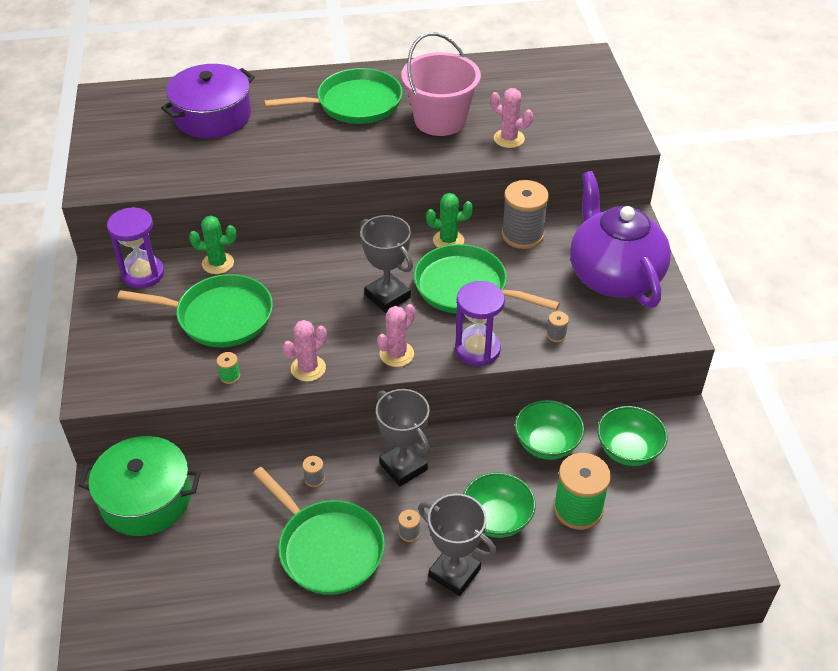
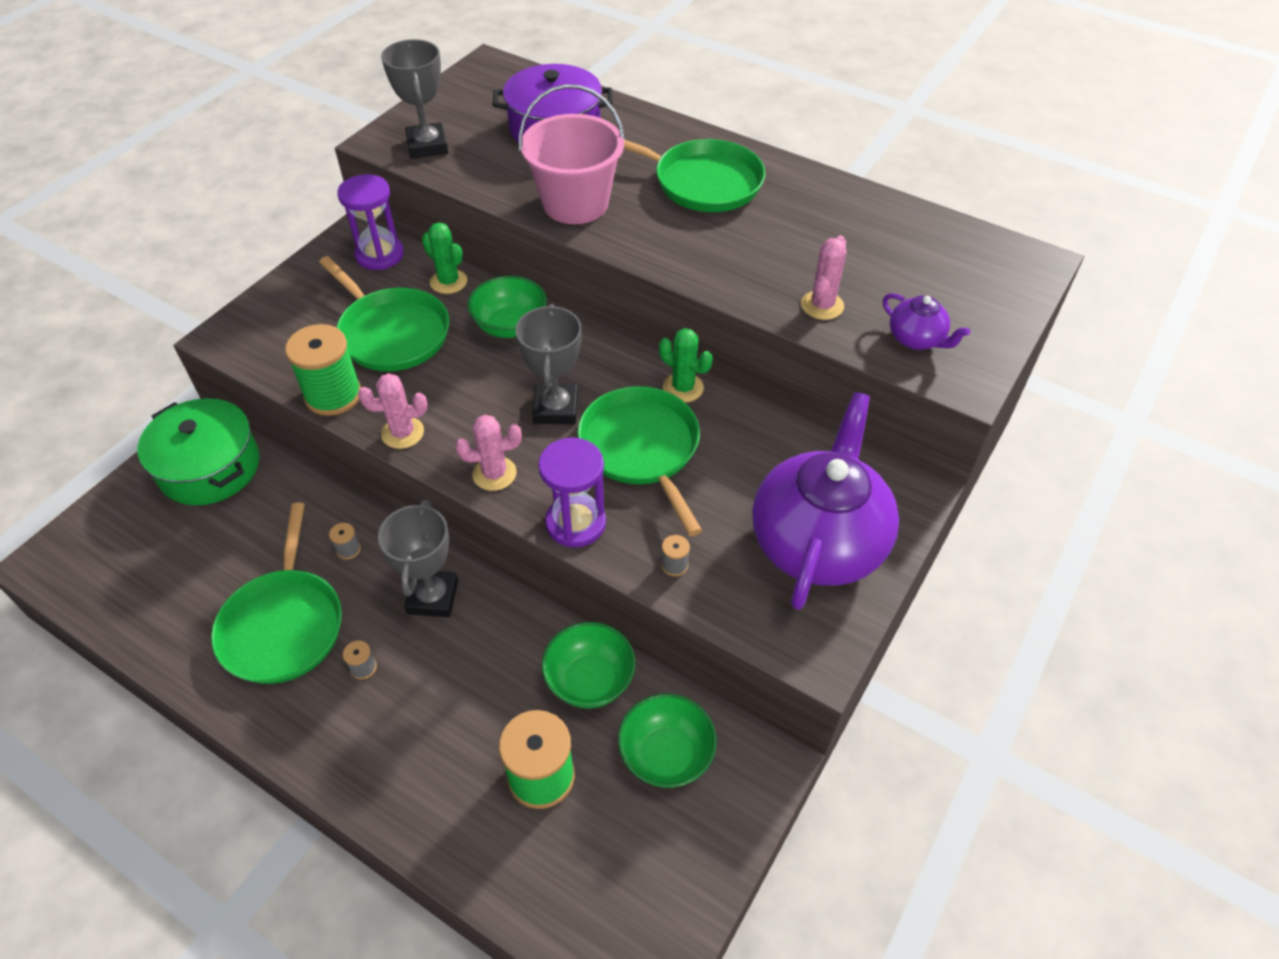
camera: 40 degrees right, 5 degrees up
(230, 376) = (333, 395): green spool -> green spool, size x2.37
(440, 120) = (770, 245): pink bucket -> pink bucket (575, 203)
(454, 573) = (355, 742): grey trophy -> grey trophy (427, 146)
(497, 519) = (453, 720): green bowl -> green bowl (510, 326)
(509, 139) = (822, 305): pink cactus -> pink cactus turned 45 degrees clockwise
(522, 235) = (769, 430): grey spool -> none
(577, 130) = (916, 339): none -> purple teapot

